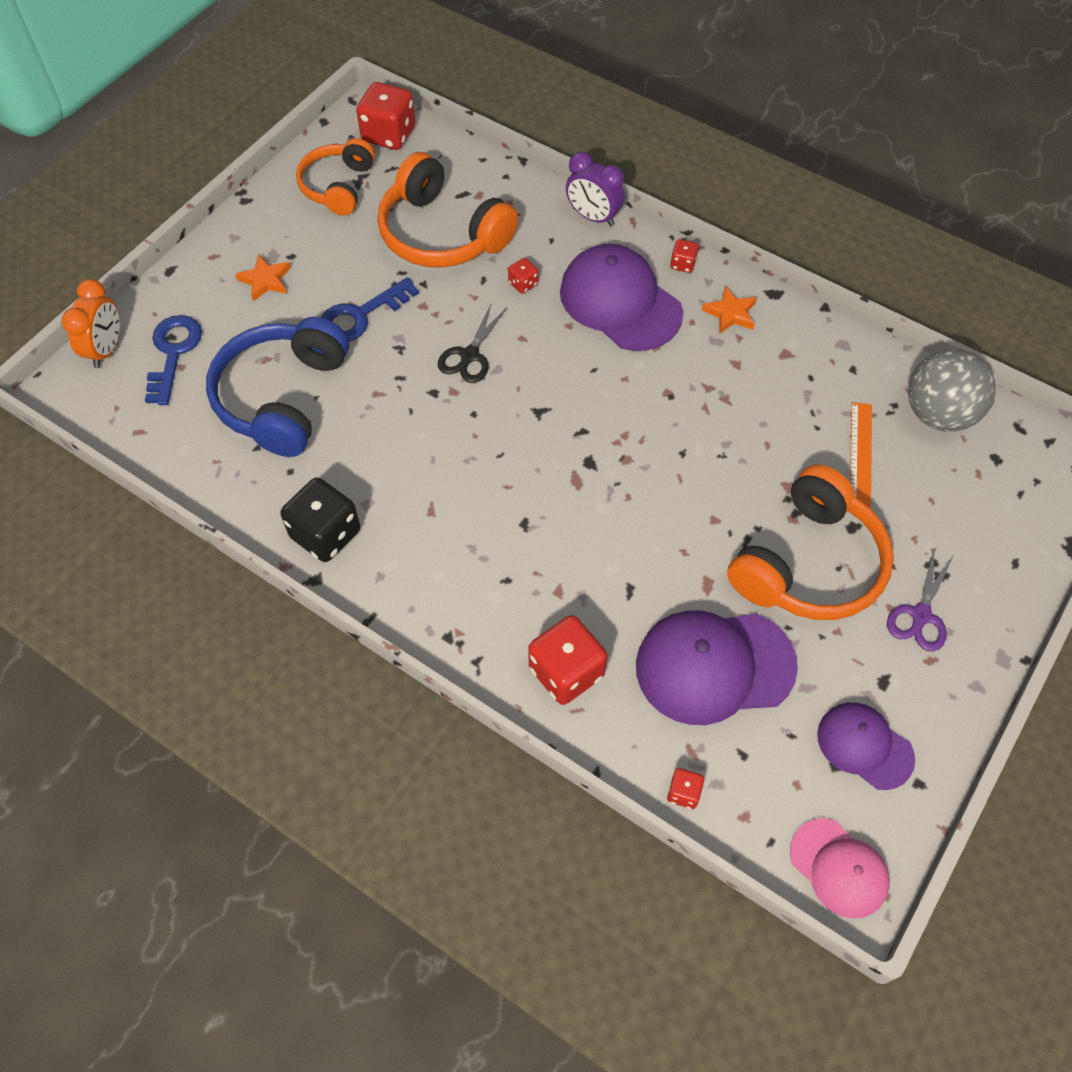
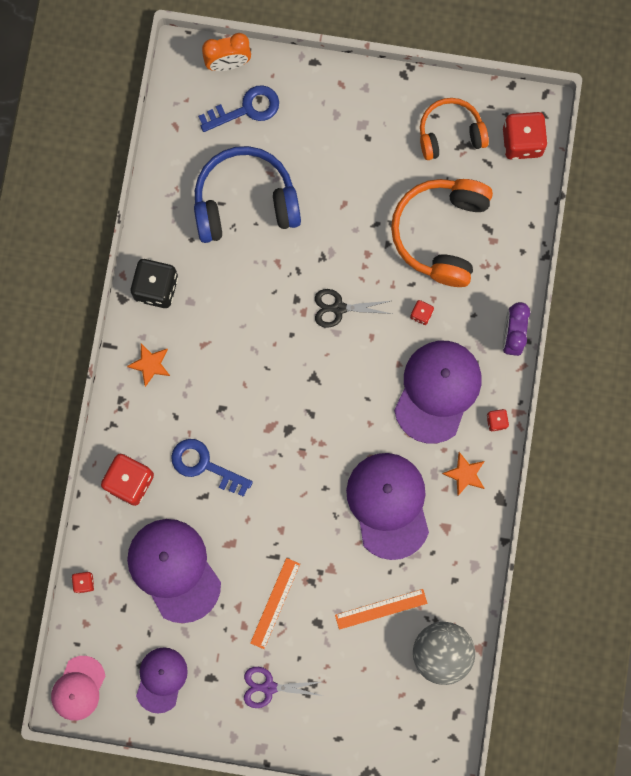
camera: 65 degrees right, 20 degrees up
(265, 280) = (337, 133): orange star -> orange star (150, 364)
(361, 315) = (338, 216): blue key -> blue key (204, 465)
(733, 397) = (388, 505): none -> purple cap
(808, 563) = (275, 603): orange headphones -> orange ruler

